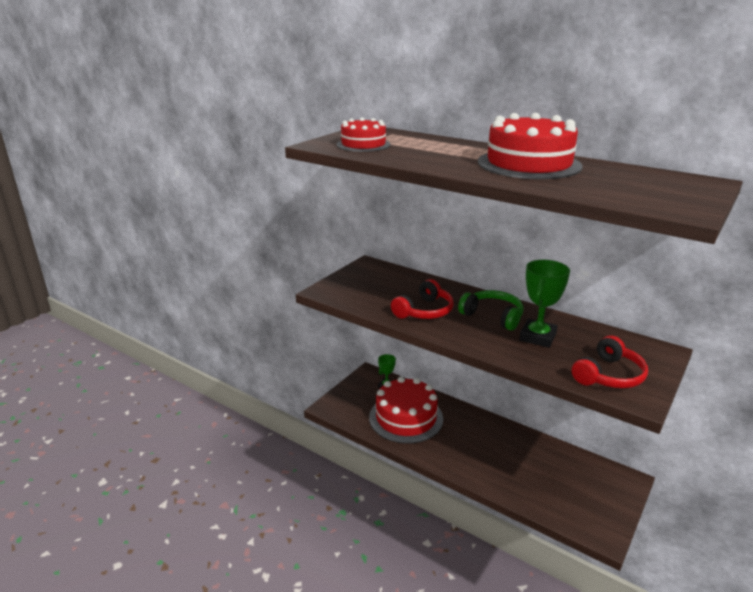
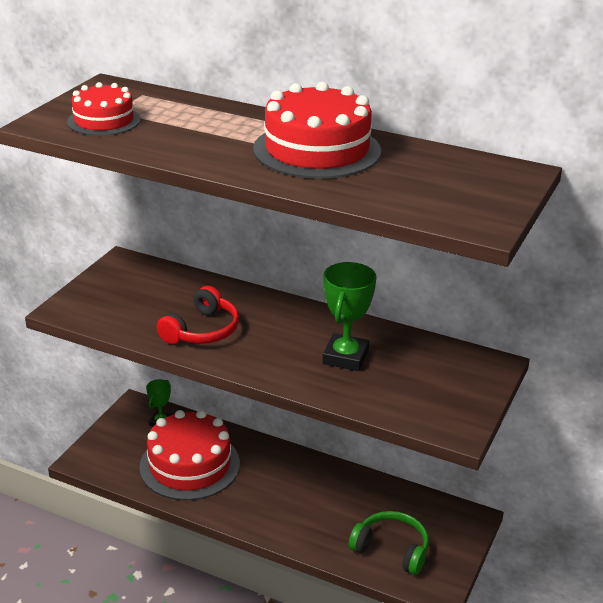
camera: 10 degrees left, 5 degrees up
(493, 316) = (290, 331): green headphones -> green headphones (391, 549)
(608, 375) = (426, 403): red headphones -> none

